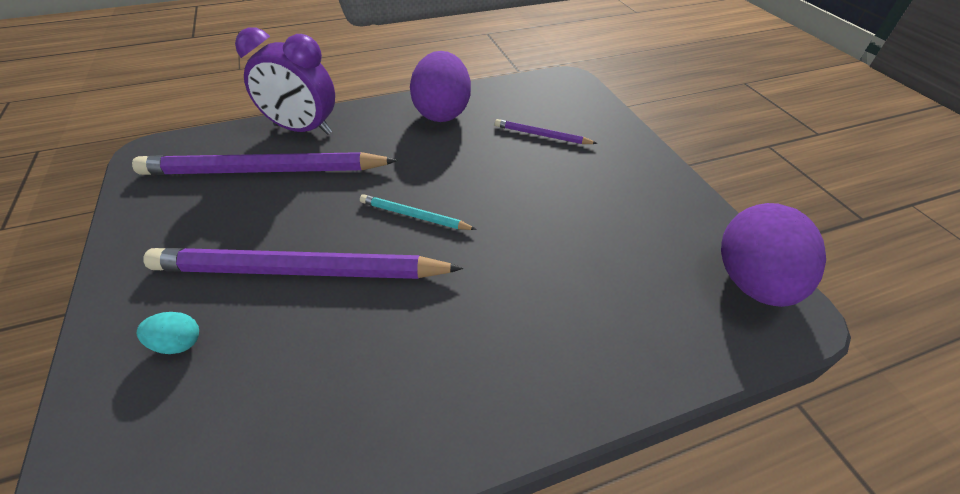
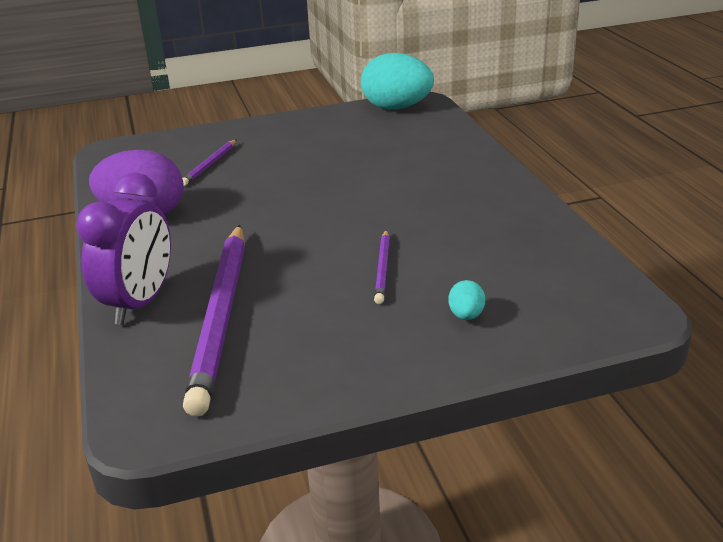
camera: 85 degrees left, 15 degrees down
(301, 271) = (382, 268): purple pencil -> purple pencil, size x0.45
(414, 216) = (316, 220): turquoise pencil -> none
(751, 281) = (396, 107): purple egg -> turquoise egg

